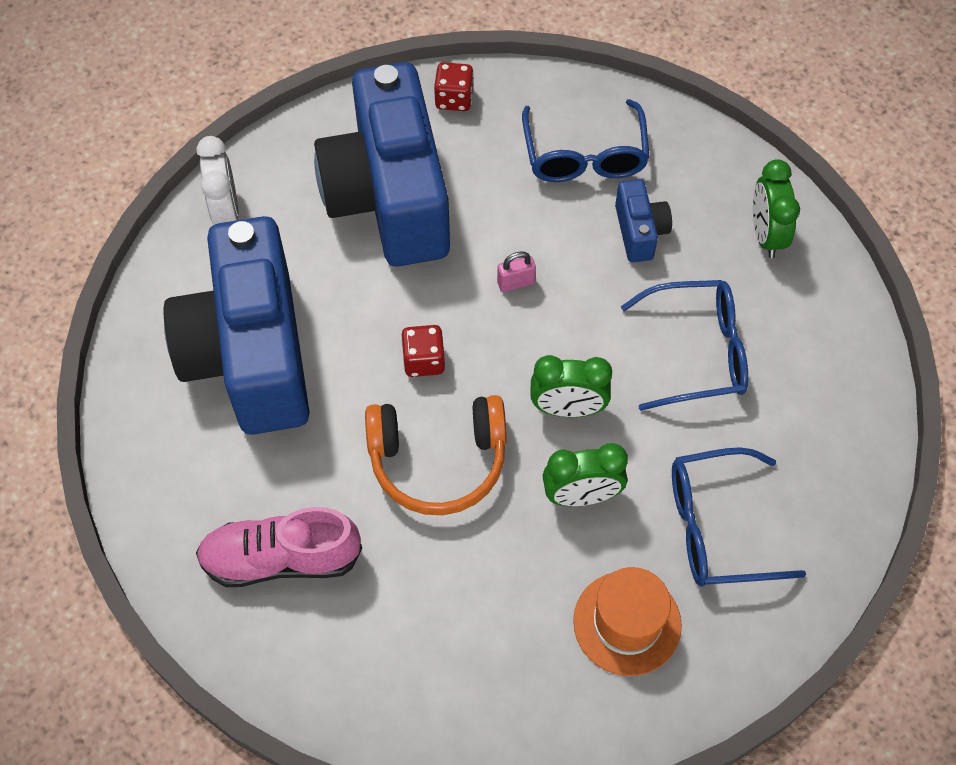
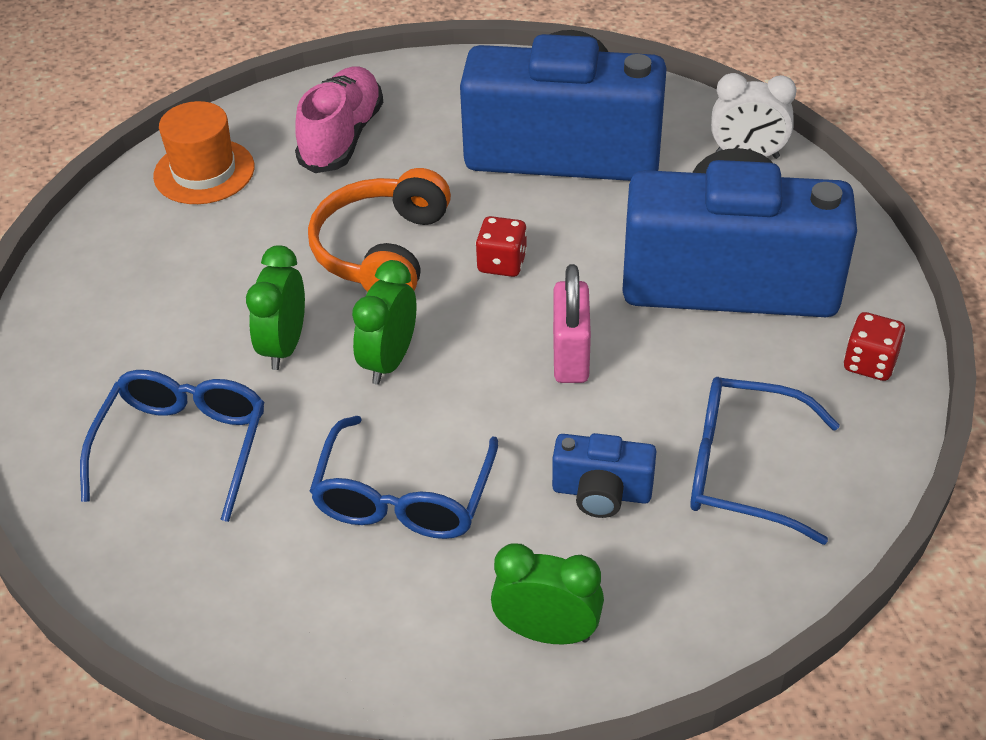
camera: 110 degrees right, 15 degrees down
(515, 283) = (570, 357): pink padlock -> pink padlock, size x1.75
(627, 623) = (134, 345): orange hat -> orange hat (204, 172)

